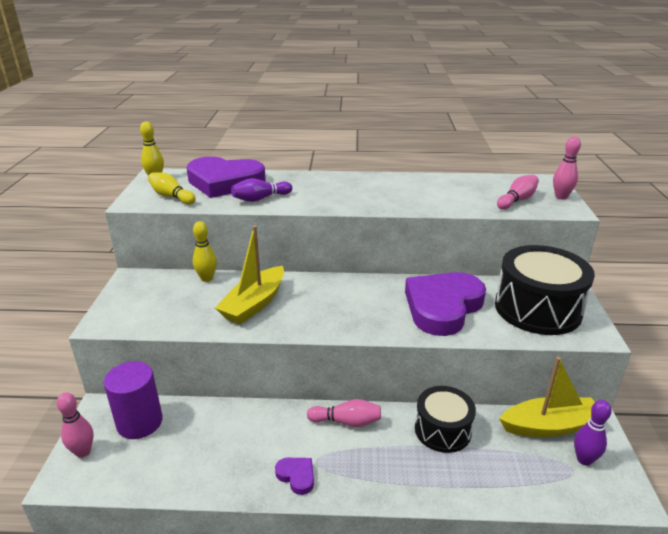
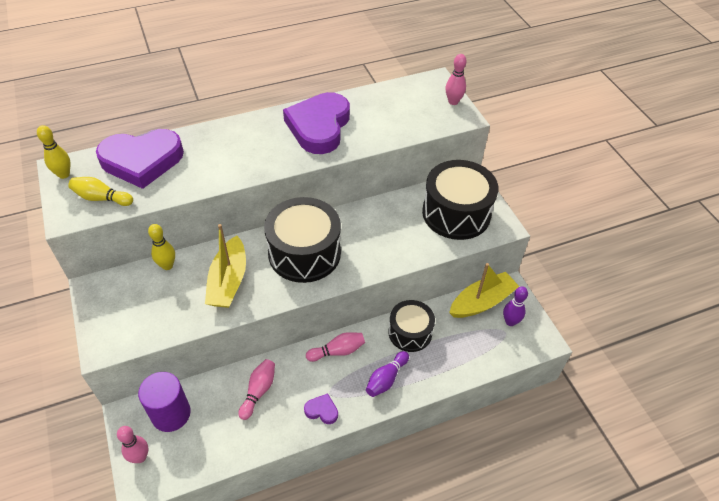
camera: 25 degrees left, 20 degrees up
(260, 199) = (193, 176): purple bowling pin -> purple bowling pin (386, 379)
(345, 301) = (304, 253): none -> black drum
(443, 307) = (385, 234): purple heart -> purple heart (319, 127)
(517, 200) = (420, 116): pink bowling pin -> pink bowling pin (258, 391)

